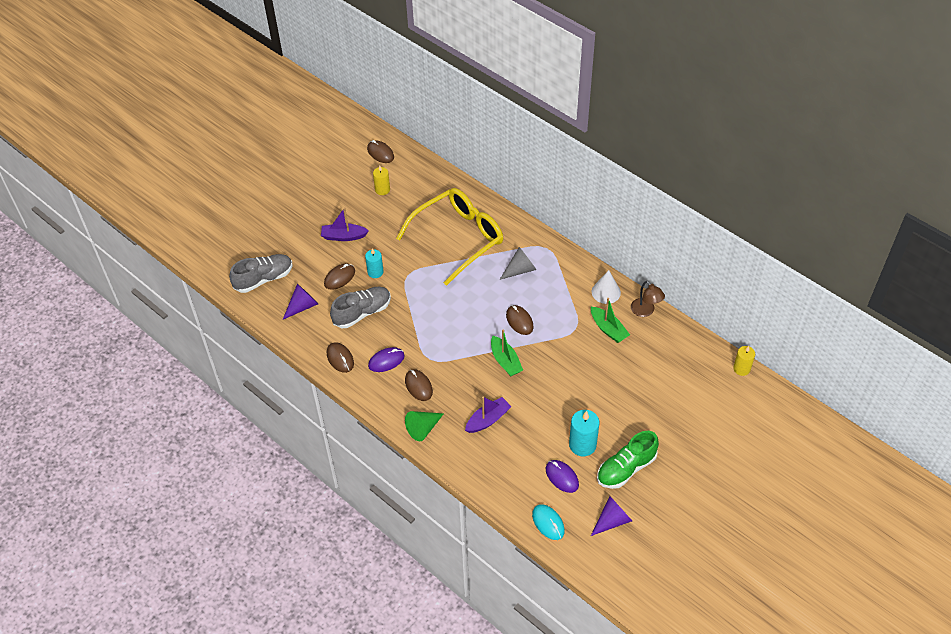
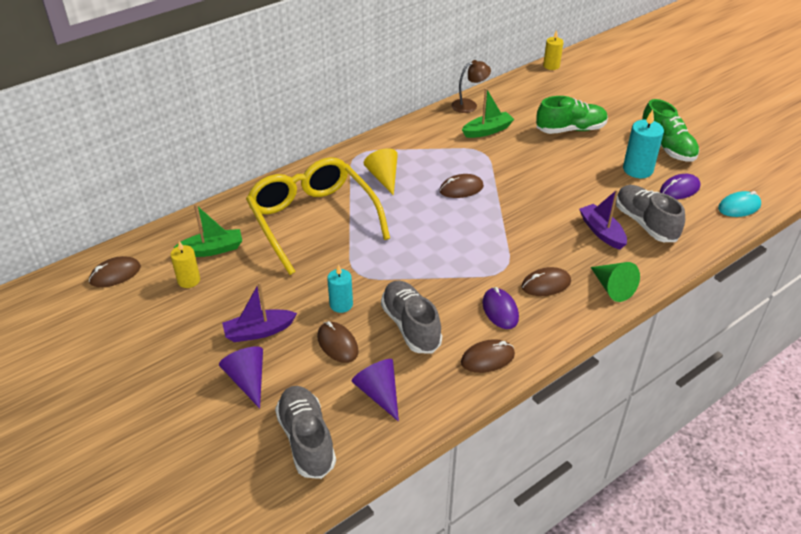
camera: 80 degrees left, 10 degrees down
(344, 236) = (259, 331): purple boat -> purple boat turned 60 degrees clockwise
(505, 361) = (518, 207): green boat -> green boat (212, 249)
(507, 450) = (645, 223): none -> grey shoe
(520, 270) = (384, 178): grey cone -> yellow cone
(606, 292) = (436, 124): white cone -> none
(612, 520) = (730, 165): purple cone -> purple cone (247, 380)
(630, 391) = (570, 129): none -> green shoe

